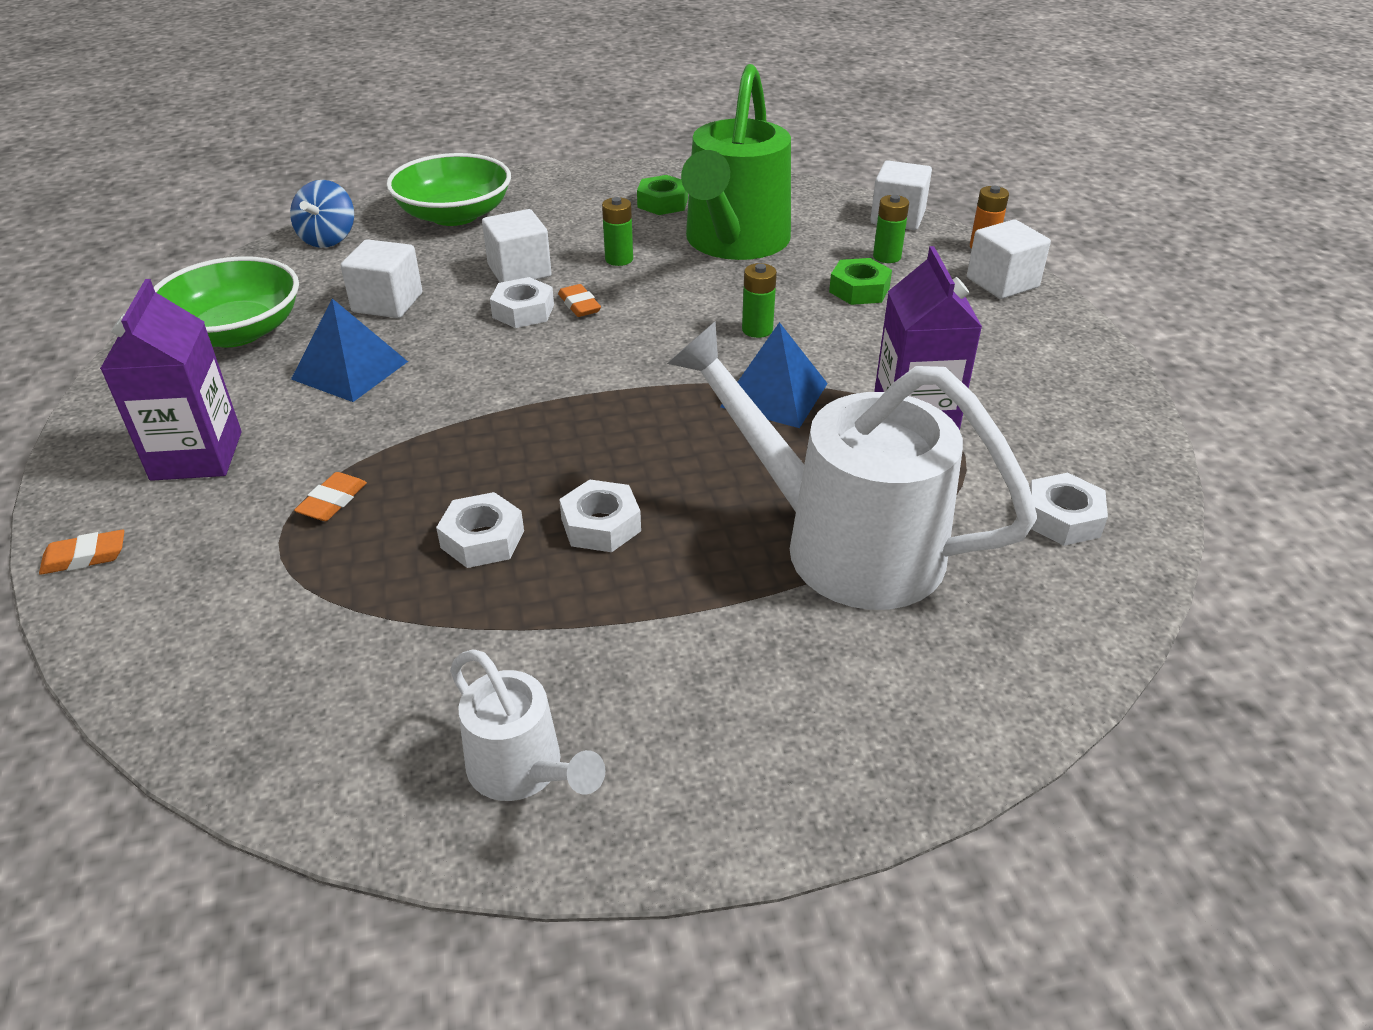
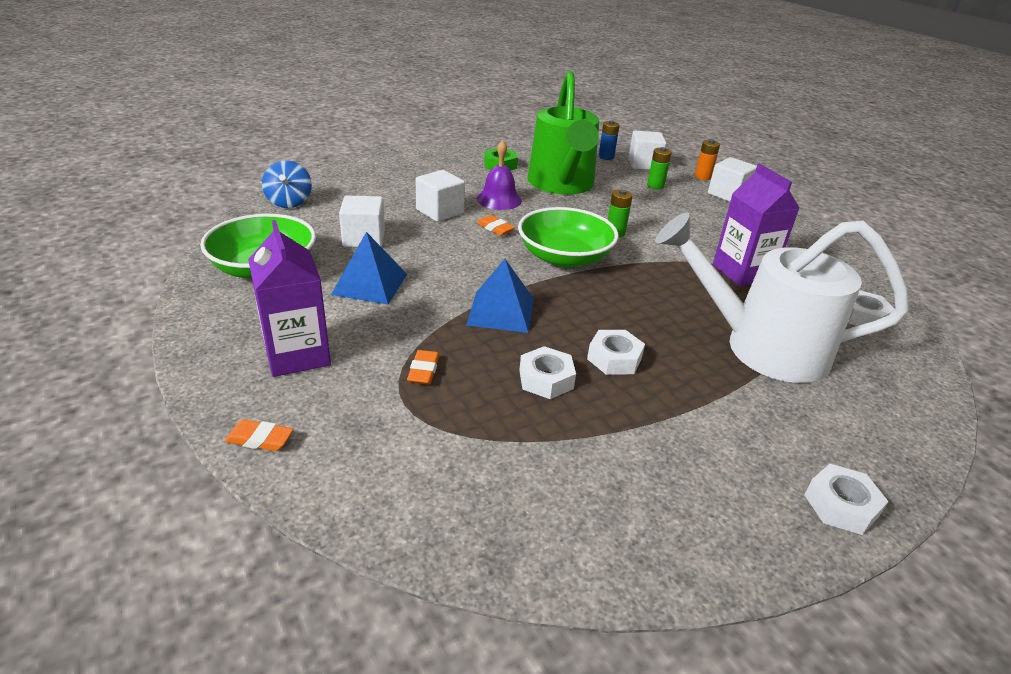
camera: 20 degrees left, 5 degrees down
(85, 557) = (260, 439): orange eraser -> orange eraser turned 45 degrees clockwise
(454, 215) = (369, 181): green bowl -> green bowl (564, 257)
(523, 311) = (461, 235): white nut -> white nut (841, 505)
(523, 771) = (689, 522): white watering can -> none
(619, 259) = (499, 199): green battery -> purple bell
(774, 395) = (655, 268): blue pyramid -> blue pyramid (501, 311)
(843, 200) = (606, 157): none -> blue battery
(859, 290) = (655, 205): green nut -> none

